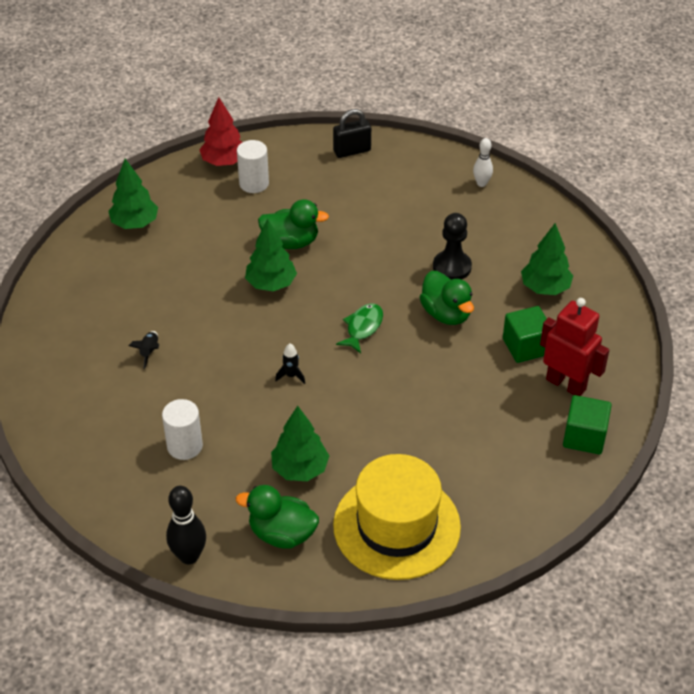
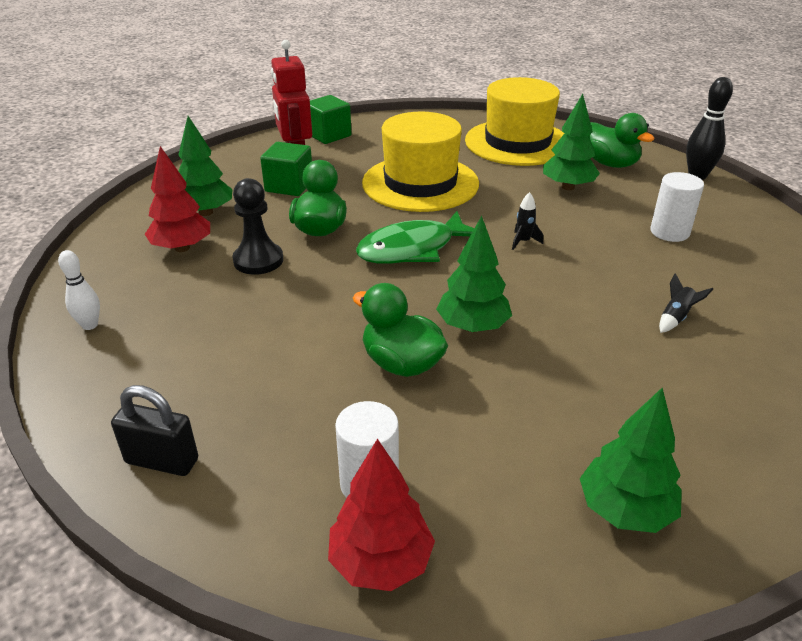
camera: 145 degrees left, 10 degrees down
(363, 327) = (412, 249): green fish -> green fish, size x1.66
(427, 406) = (420, 183): none -> yellow hat
(513, 252) = (182, 248): none -> red tree

